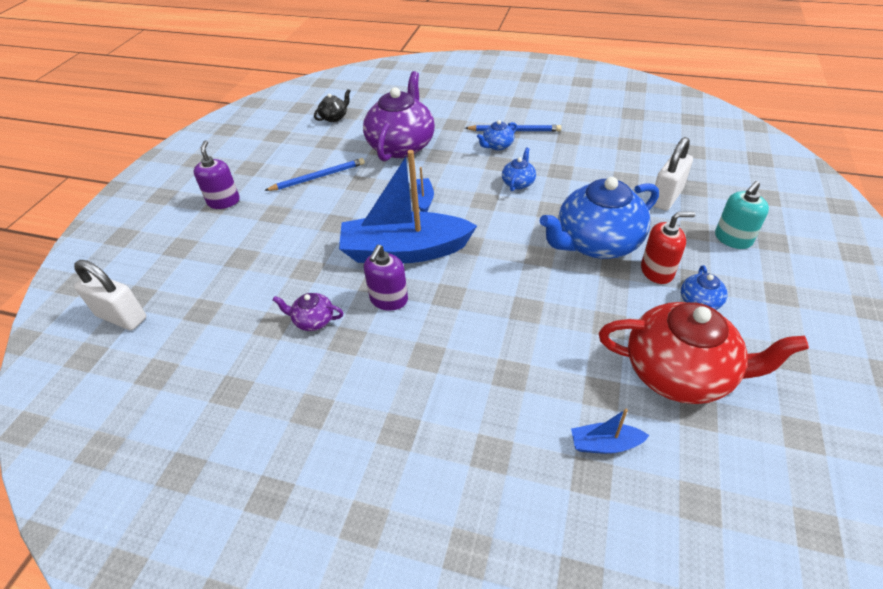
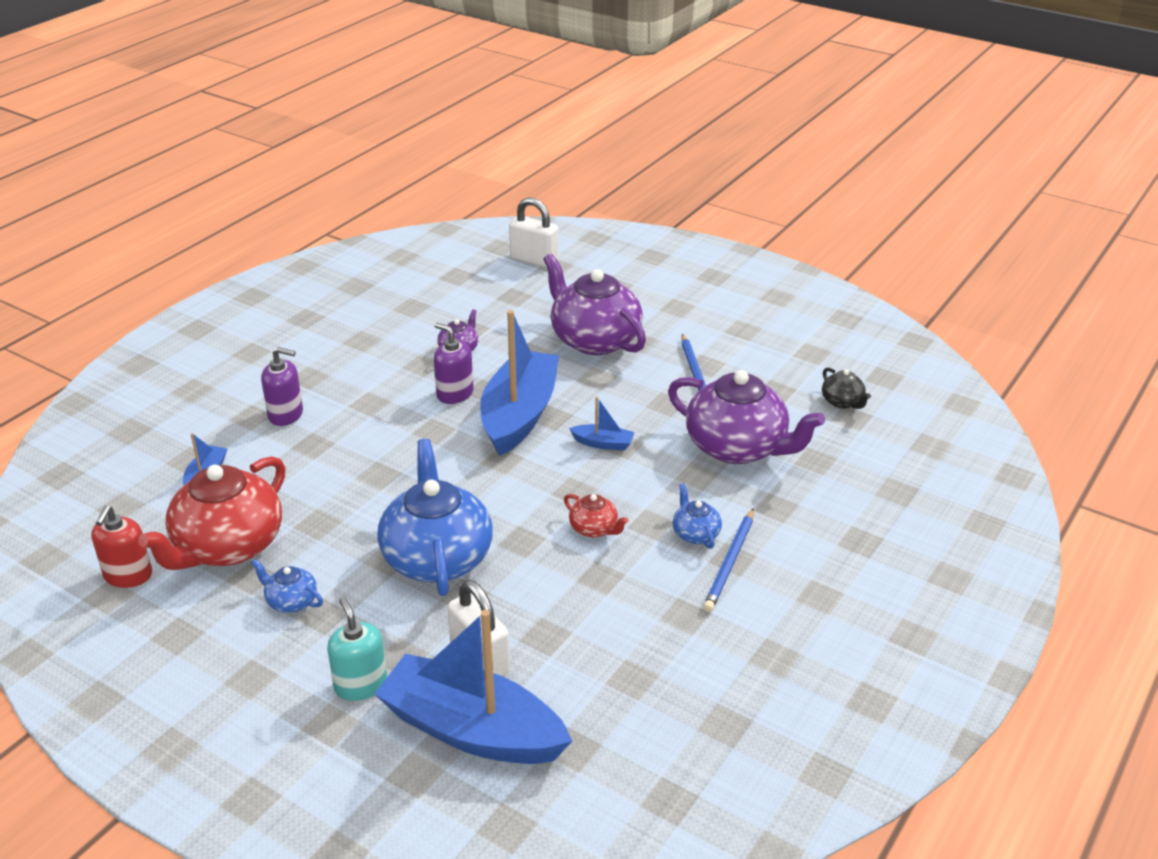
camera: 105 degrees right, 10 degrees down
(122, 317) = (534, 260): white padlock -> white padlock turned 75 degrees clockwise
(223, 201) = (680, 311): purple soap dispenser -> purple soap dispenser (286, 414)
(278, 237) = (594, 340): none -> purple teapot
(518, 183) = (594, 529): blue teapot -> red teapot
(657, 271) = (359, 589): red soap dispenser -> red soap dispenser (128, 575)
(717, 185) = (472, 730): none -> blue boat

